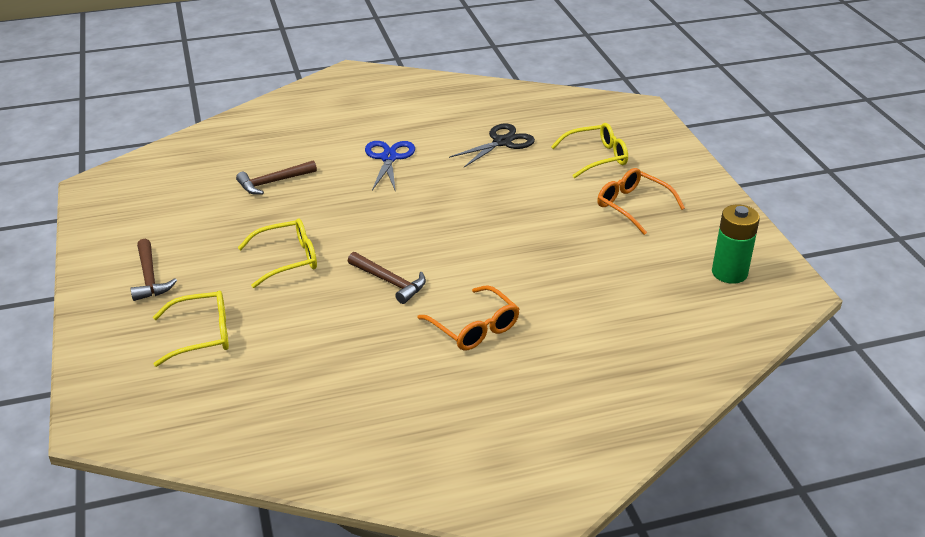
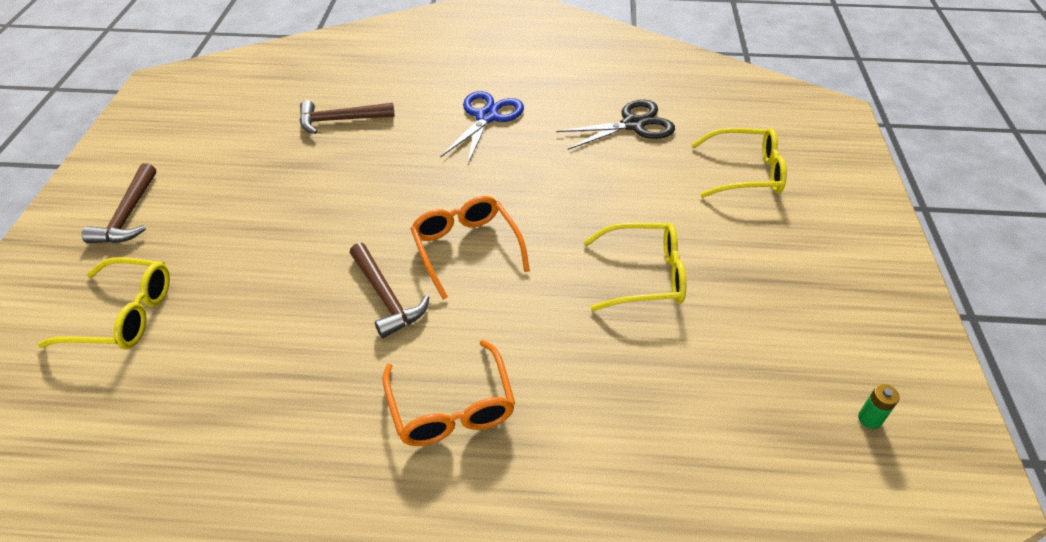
camera: 20 degrees right, 10 degrees up
(287, 259) = (289, 230): yellow glasses -> yellow glasses (644, 276)
(633, 206) = (765, 261): orange glasses -> orange glasses (466, 249)
(729, 273) = (869, 419): green battery -> green battery, size x0.42

